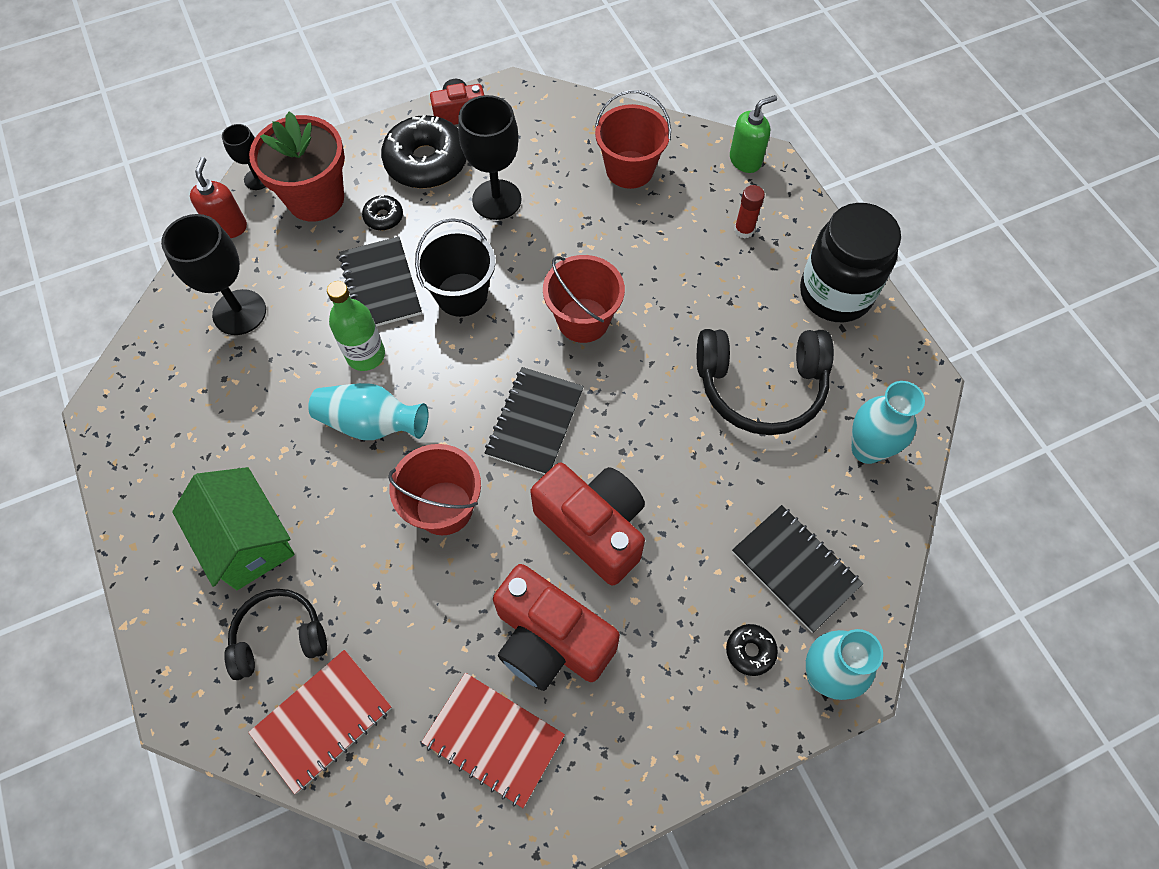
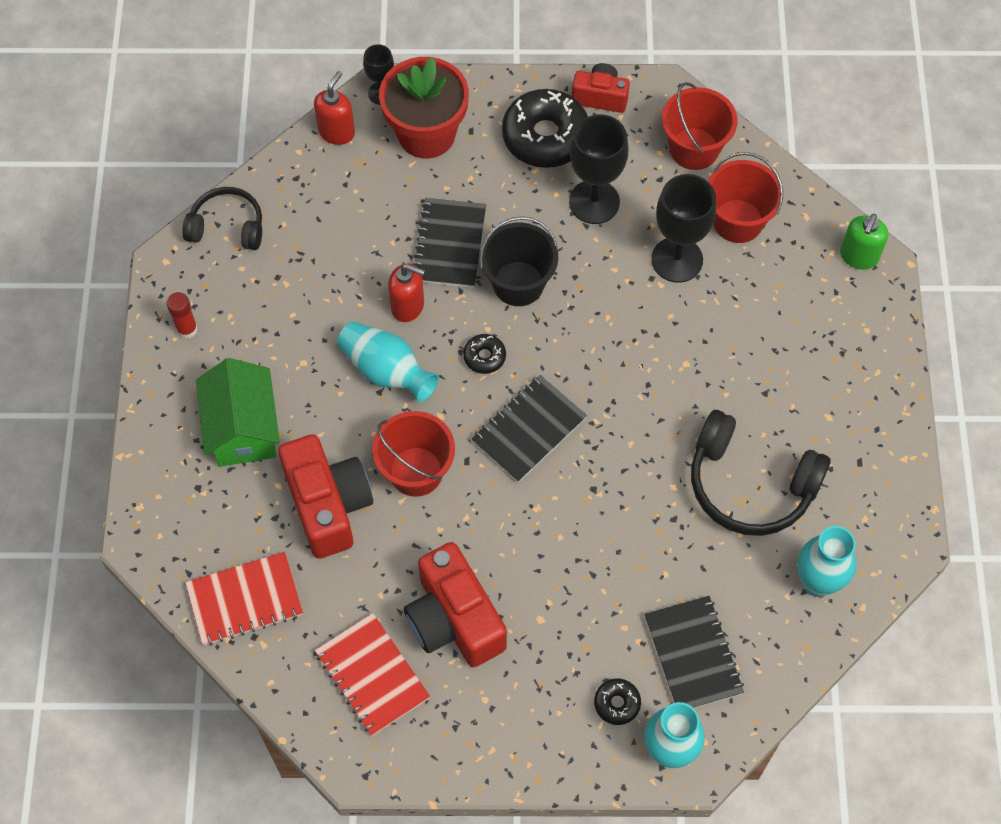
camera: 25 degrees right, 0 degrees up
(239, 312) = (314, 220): black goblet -> black goblet (677, 259)
(279, 637) = (237, 519): black headphones -> black headphones (227, 227)
(366, 355) = (408, 306): green bottle -> red soap dispenser
(383, 217) = (481, 178): black donut -> black donut (484, 357)
(583, 320) = (618, 354): red bucket -> red bucket (694, 149)
(593, 528) = (535, 544): red camera -> red camera (328, 505)
(744, 230) = (817, 328): red glue stick -> red glue stick (187, 329)
(745, 160) = (858, 256): green soap dispenser -> green soap dispenser turned 120 degrees clockwise
(835, 294) = (871, 427): black jar -> none

